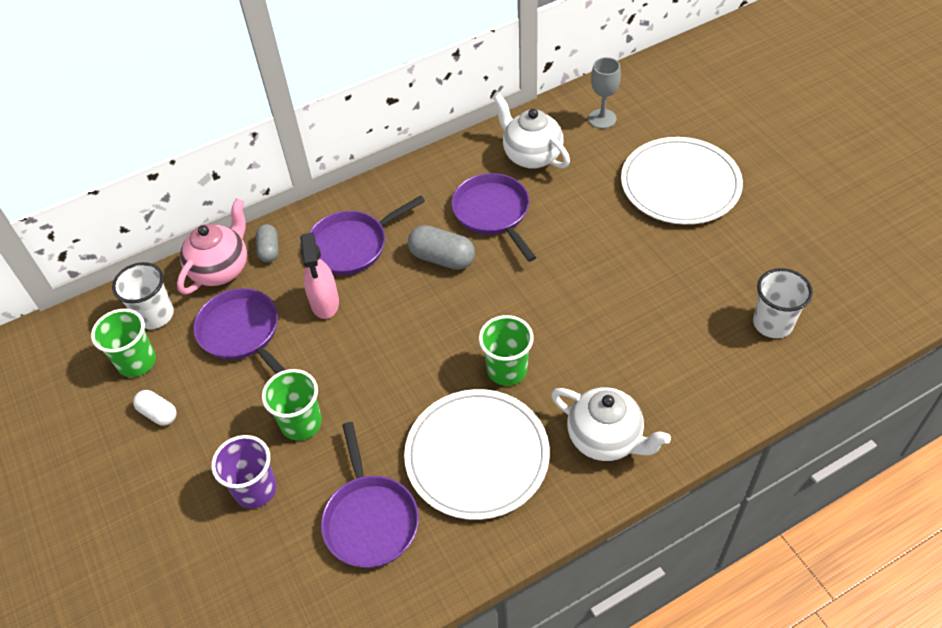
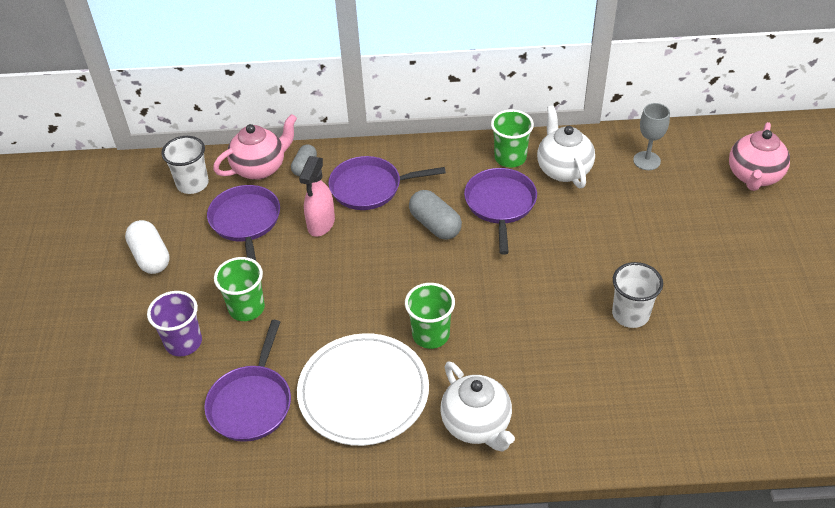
camera: 25 degrees right, 5 degrees down
(137, 362) = (159, 213): green cup -> green cup (510, 158)
(158, 413) = (151, 257): white capsule -> white capsule, size x1.57
(680, 184) = (682, 242): white plate -> none
(704, 99) = (754, 177): none -> pink teapot
(772, 323) = (689, 393): white cup -> white cup (630, 314)

